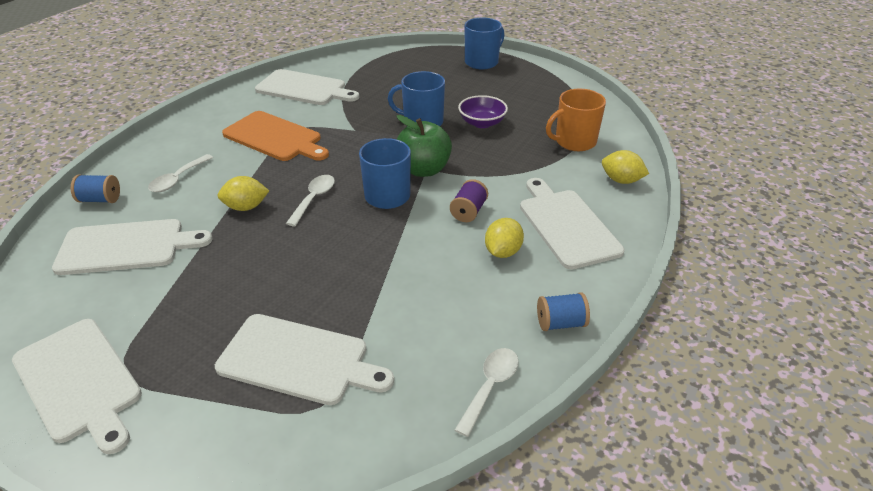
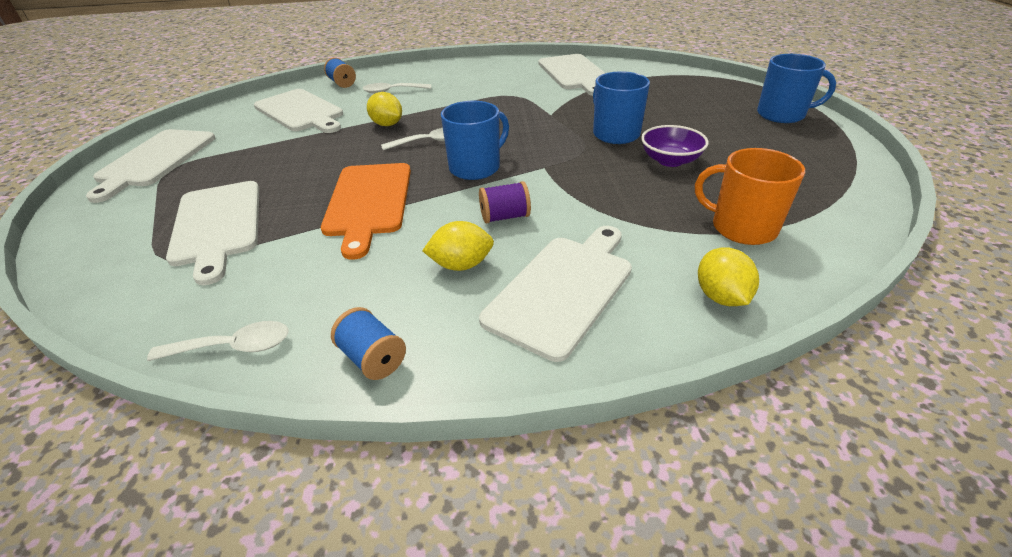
camera: 55 degrees right, 0 degrees up
(275, 137) = (489, 94): orange cutting board -> orange cutting board (368, 202)
(423, 170) = (540, 166): green apple -> none

